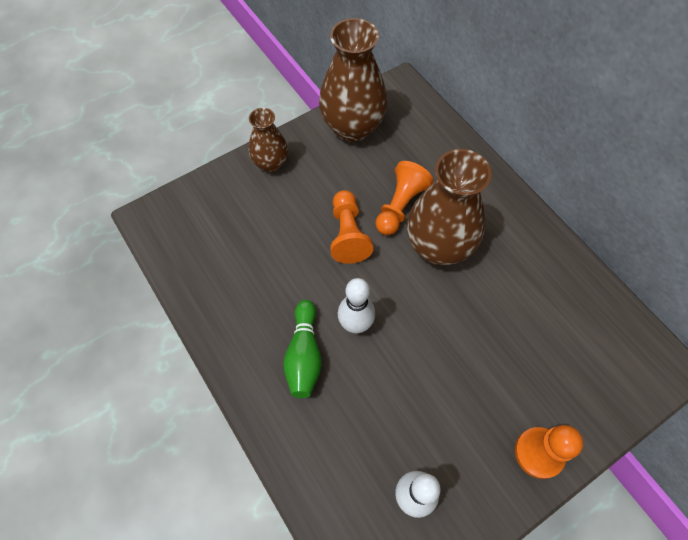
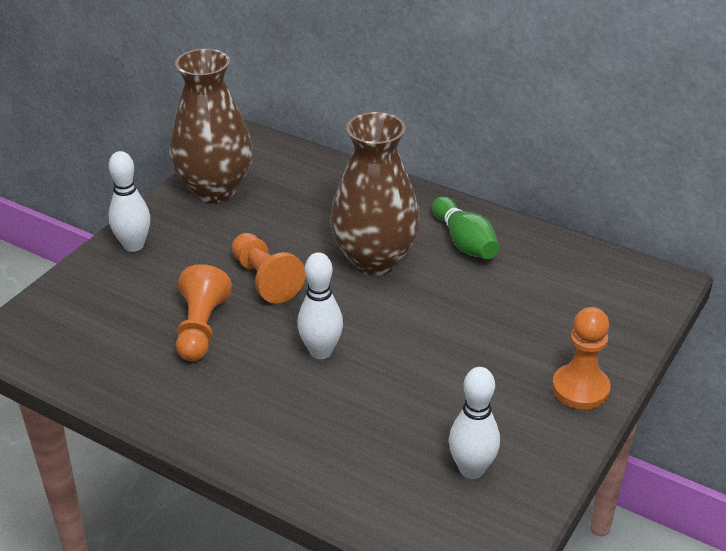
camera: 25 degrees left, 25 degrees down
(270, 163) = (133, 245): brown vase -> white bowling pin
(304, 355) = (277, 396): green bowling pin -> green bowling pin (464, 242)
(400, 206) = (311, 239): orange pawn -> orange pawn (201, 328)

